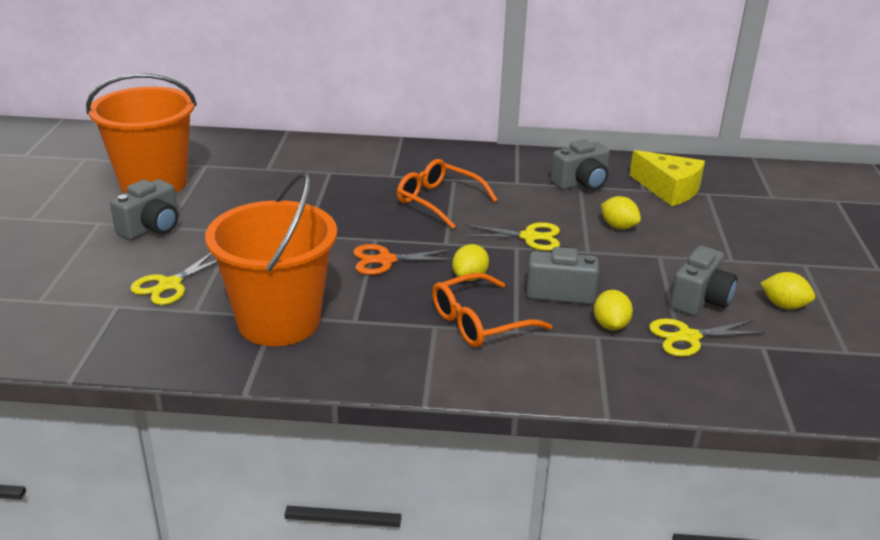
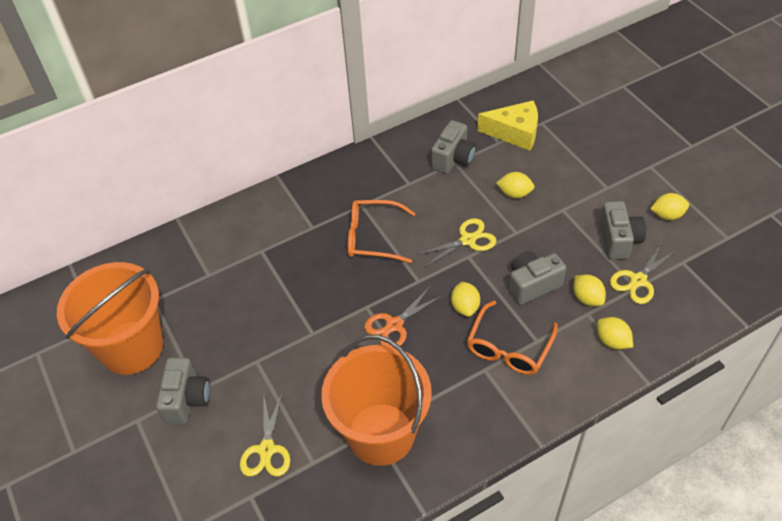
camera: 30 degrees left, 20 degrees up
(601, 367) = (612, 341): none -> yellow lemon

